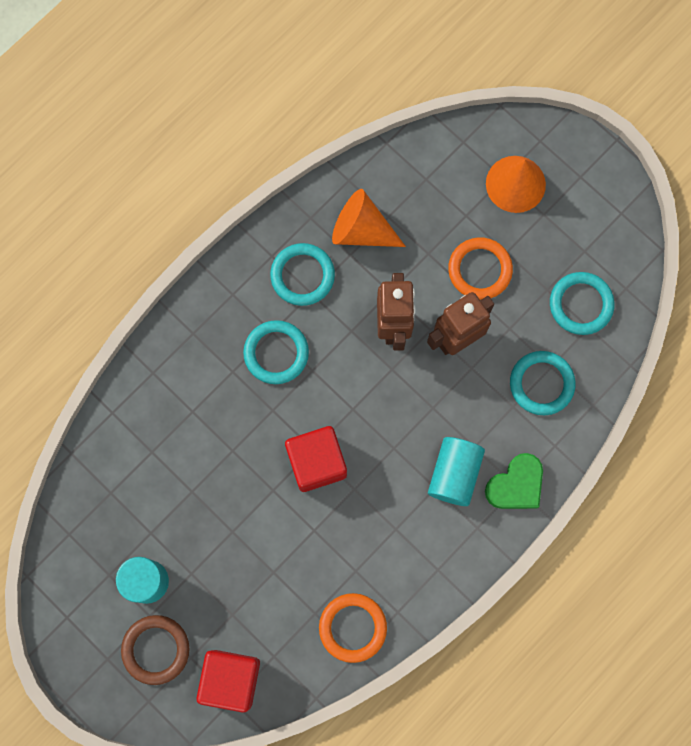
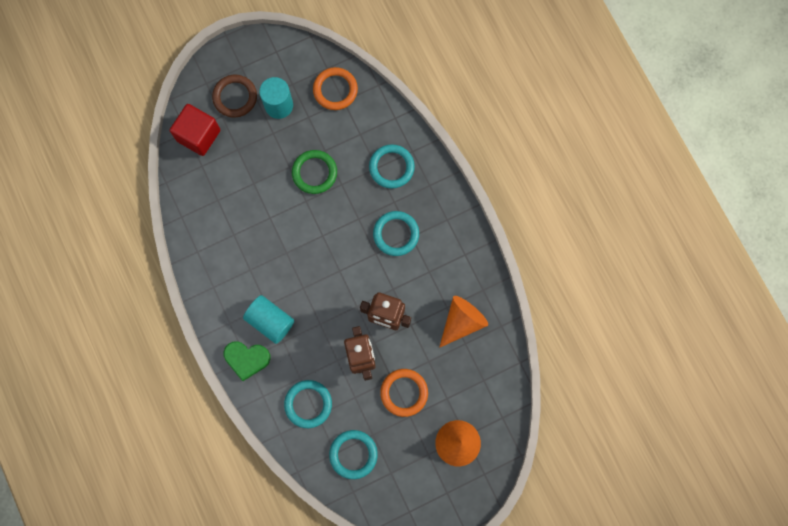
camera: 110 degrees right, 0 degrees up
(229, 493) = (314, 173): none -> green ring
(302, 275) = (443, 270): turquoise ring -> turquoise ring (391, 167)
(316, 462) = (313, 235): red cube -> none
(352, 627) = (199, 220): orange ring -> orange ring (335, 90)
(516, 485) = (247, 359): green heart -> green heart turned 60 degrees counterclockwise

